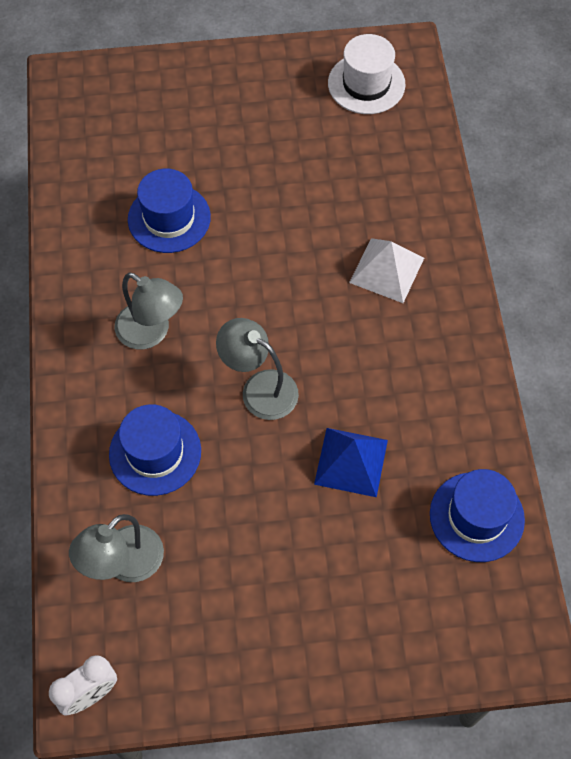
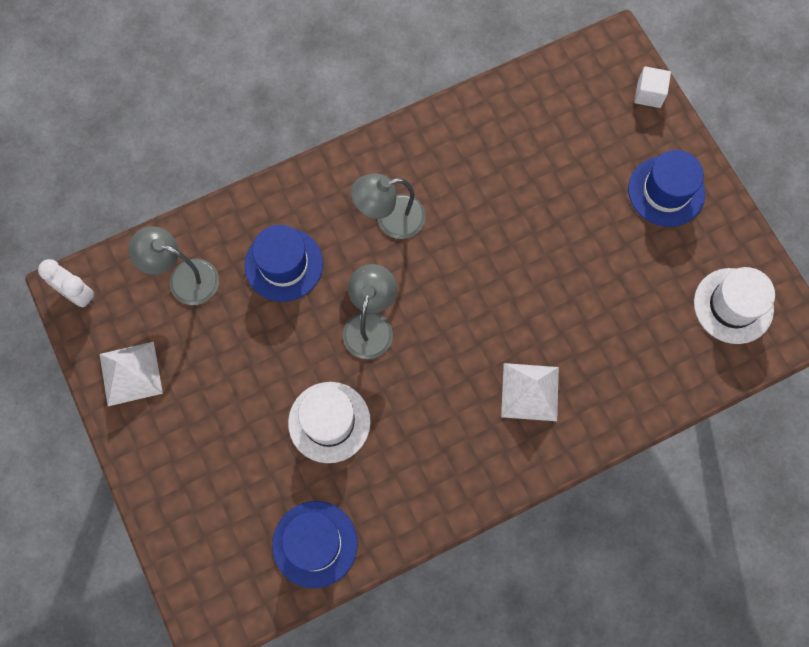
camera: 70 degrees right, 10 degrees up
(127, 70) = (649, 94): none -> white cube
(151, 332) = (390, 219): grey lamp -> grey lamp turned 60 degrees clockwise
(169, 218) = (507, 189): blue hat -> blue hat (666, 191)
(215, 658) = (130, 373): none -> white pyramid
(351, 462) = (329, 422): blue pyramid -> white hat

